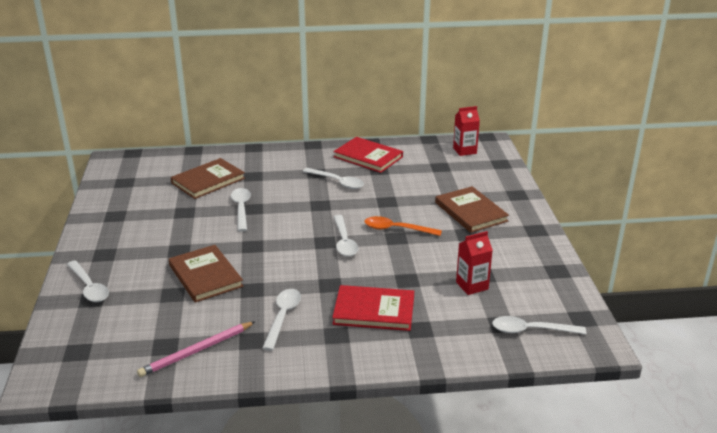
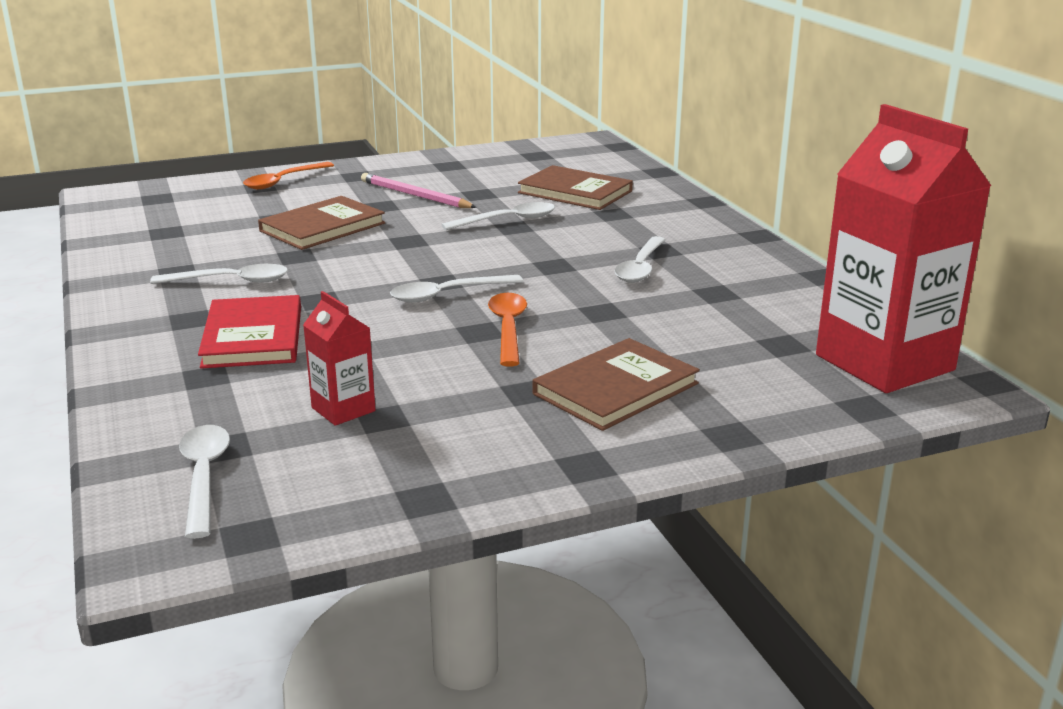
camera: 75 degrees right, 5 degrees down
(89, 287) = (283, 181): white spoon -> orange spoon
(196, 351) = (154, 247): pink pencil -> pink pencil (415, 195)
(368, 157) = (757, 279): red book -> none
(464, 150) = (884, 363): red carton -> red carton, size x2.23

